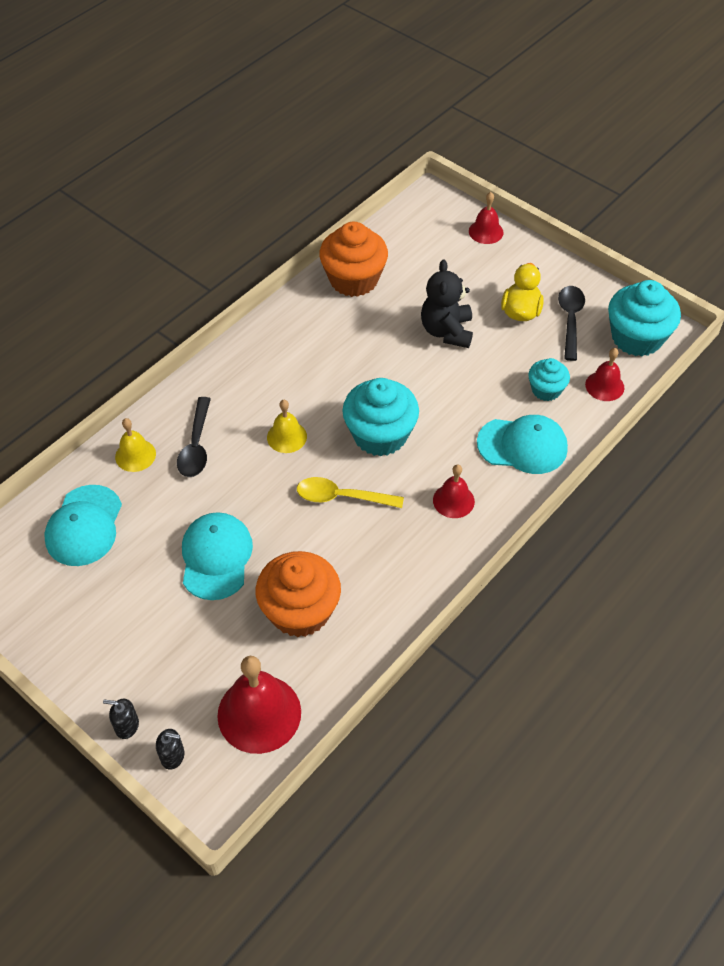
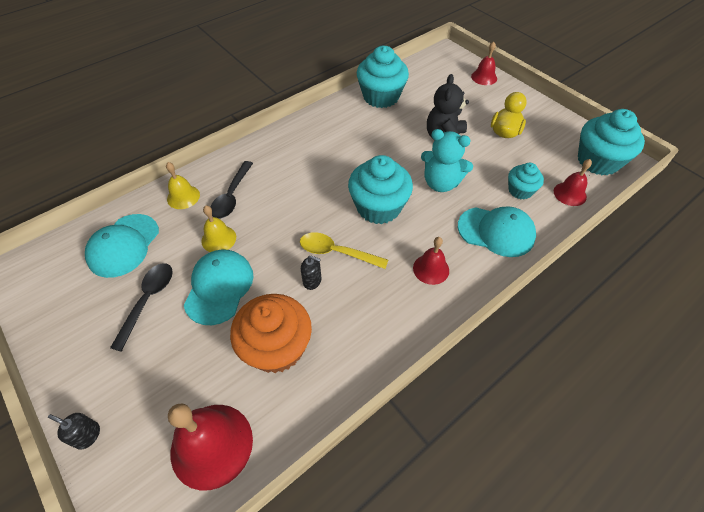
camera: 10 degrees right, 0 degrees up
(173, 756) = (117, 476): black soap dispenser -> black soap dispenser (312, 281)
(287, 437) = (304, 199): yellow bell -> yellow bell (218, 239)
(353, 279) = (381, 97): orange cupcake -> turquoise cupcake
(450, 393) = (441, 183): none -> turquoise teddy bear
(570, 320) = (544, 142): black spoon -> black spoon (148, 301)

